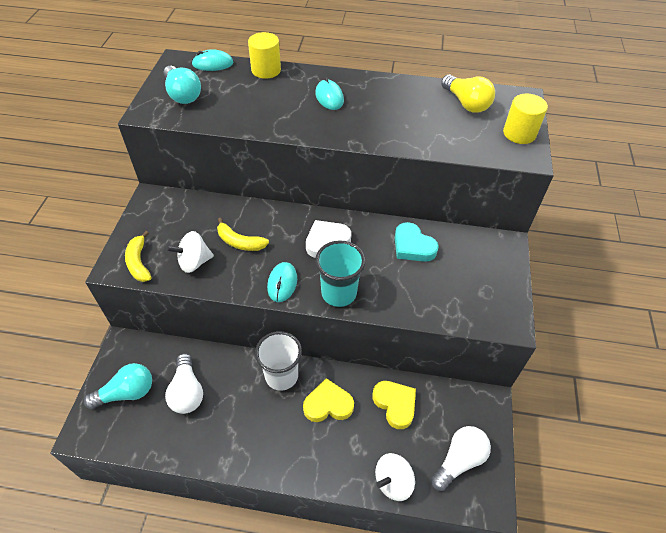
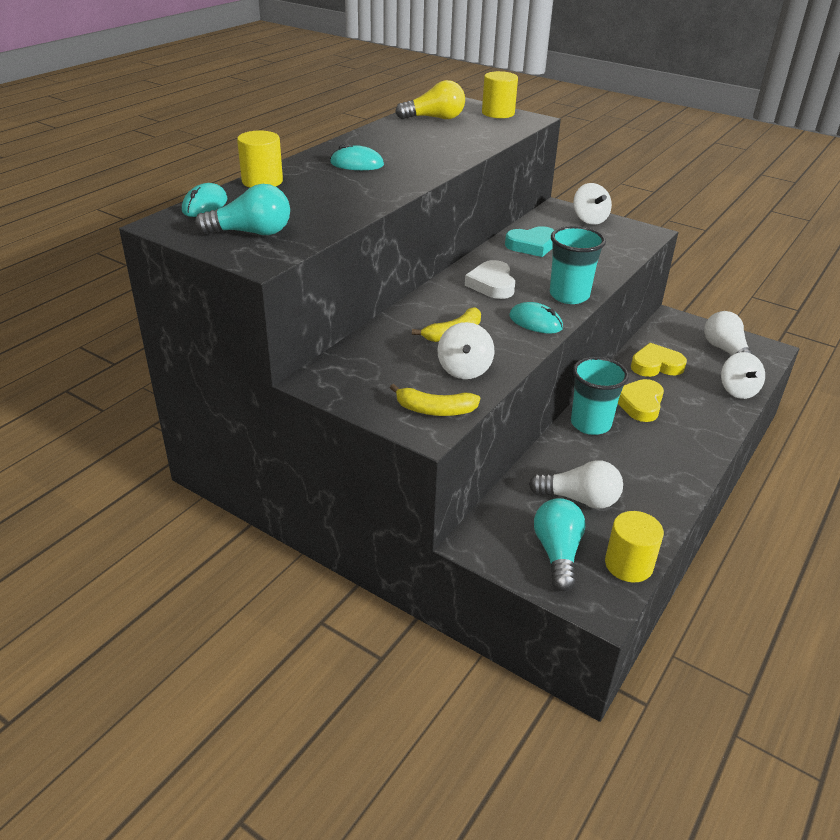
camera: 65 degrees left, 15 degrees down
(127, 440) = (628, 564): none -> yellow cylinder
(281, 376) = (590, 424): white cup -> turquoise cup
(499, 272) = (589, 219): none -> white spinning top

